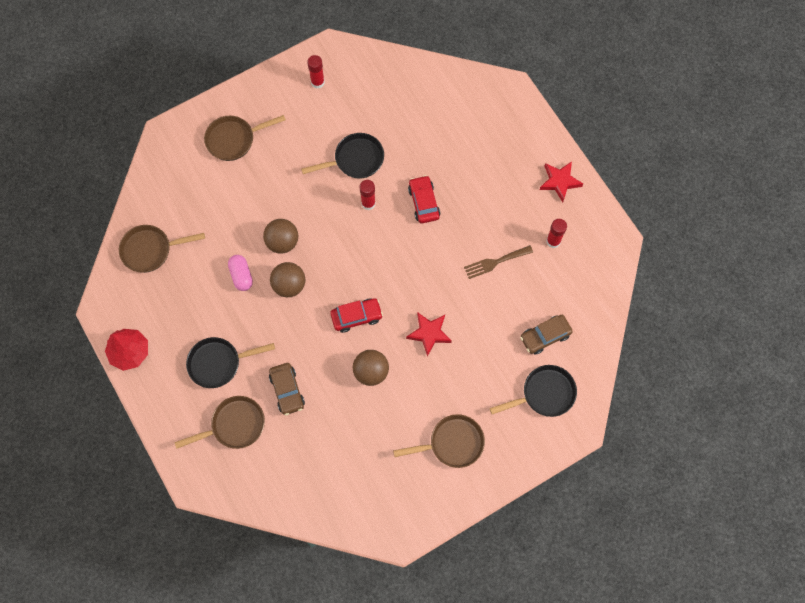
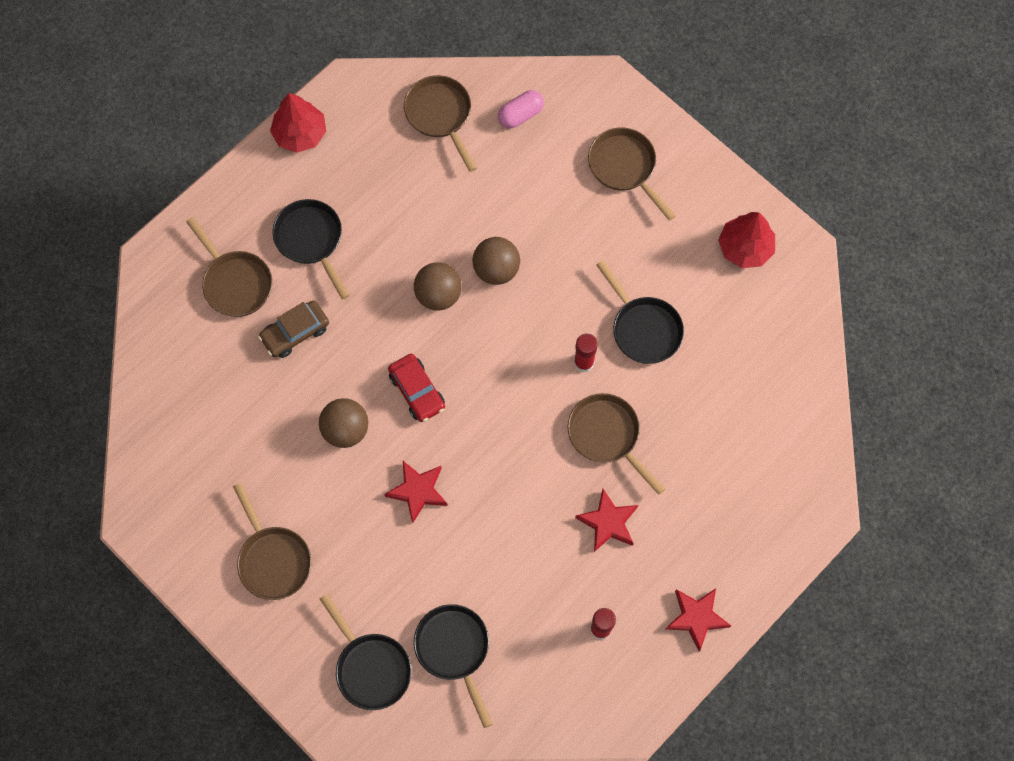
camera: 75 degrees right, 0 degrees up
(241, 275) = (435, 233): pink capsule -> pink capsule (520, 115)
(317, 82) = (745, 248): red glue stick -> red tree
(423, 202) = (607, 435): red car -> brown pan
(483, 217) = (608, 522): none -> red star
(495, 262) = (545, 555): brown fork -> none
(545, 336) = (454, 649): brown car -> black pan

